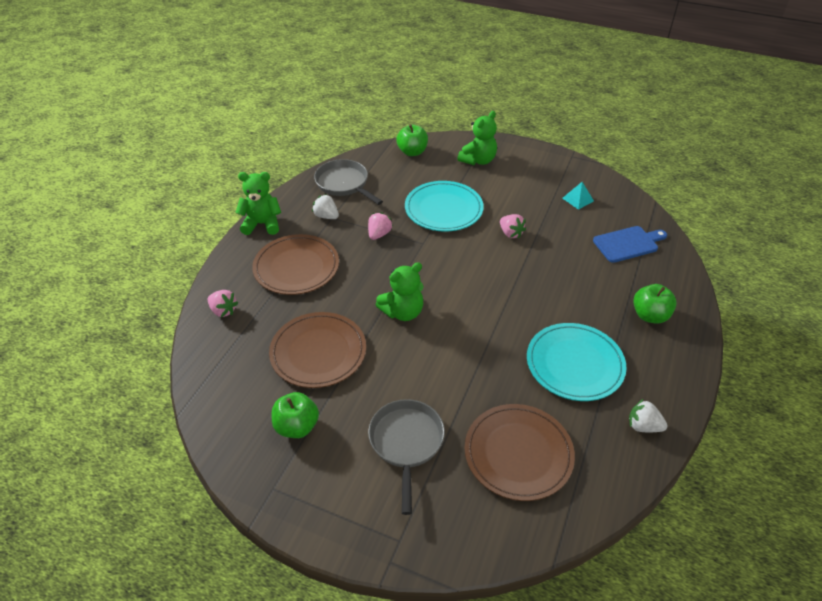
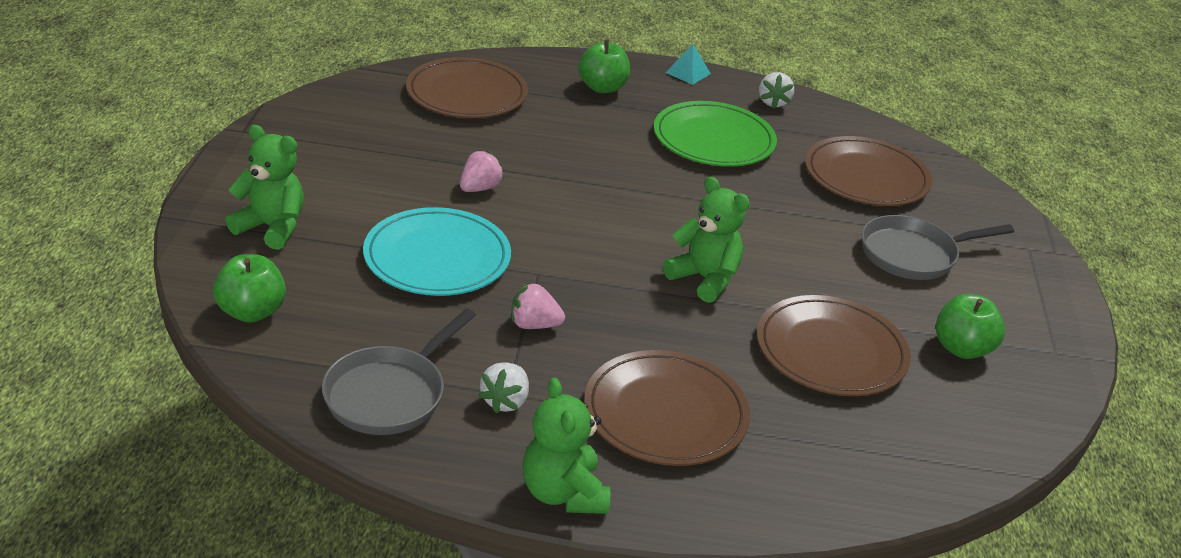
camera: 110 degrees left, 10 degrees down
(223, 310) = (817, 485): pink strawberry -> none
(574, 364) = (713, 140): turquoise plate -> green plate
(578, 199) = (370, 129): turquoise pyramid -> turquoise pyramid (688, 73)
(628, 244) = (467, 94): blue cutting board -> brown plate

